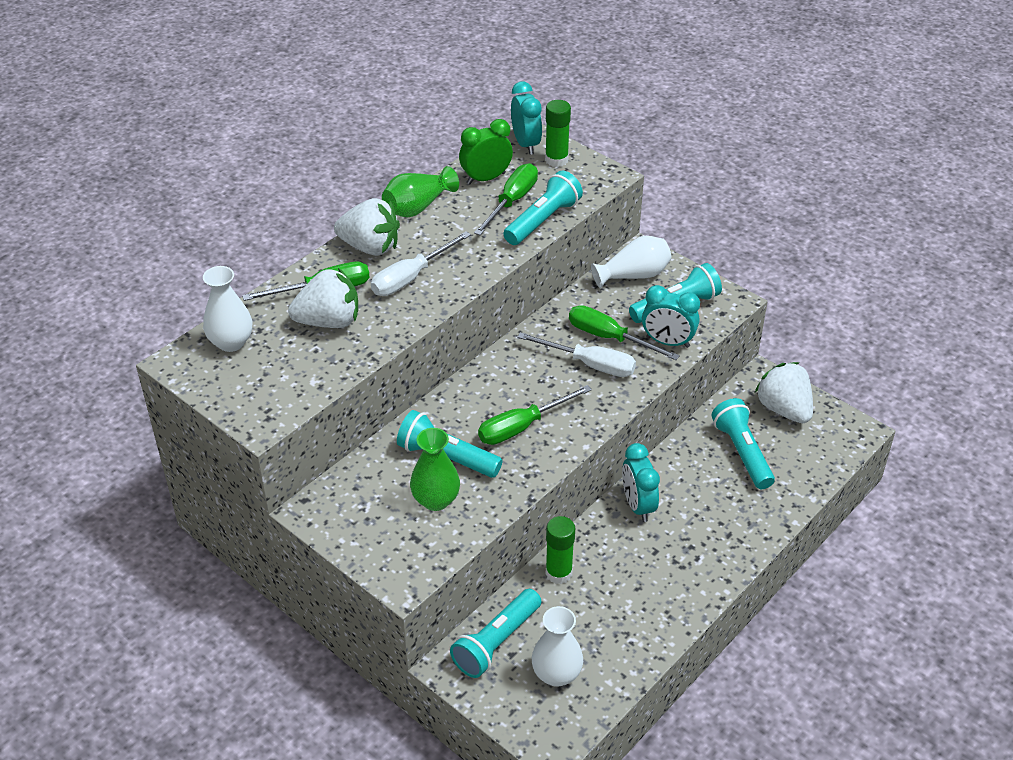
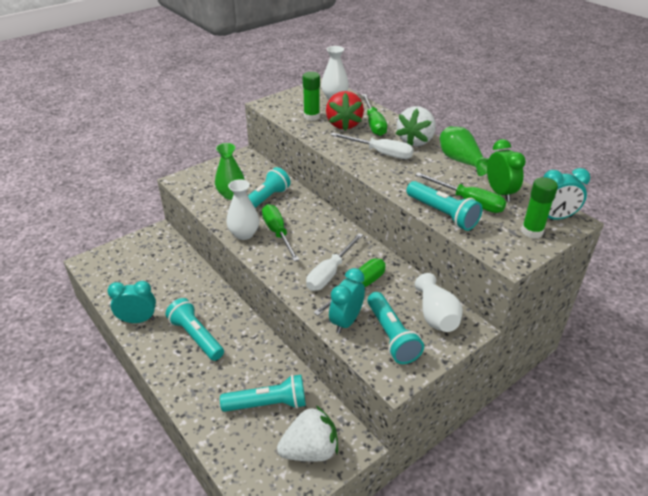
camera: 100 degrees right, 5 degrees down
(329, 321) = (344, 124): white strawberry -> red strawberry
(411, 277) = (380, 153): white screwdriver -> white screwdriver turned 150 degrees clockwise
(496, 642) = (163, 250): turquoise flashlight -> turquoise flashlight (196, 337)
(556, 674) = (129, 270): white vase -> white vase (244, 234)
(558, 573) = (198, 281): green glue stick -> green glue stick (311, 117)
(638, 506) = (237, 328): turquoise clock -> turquoise clock (138, 320)

